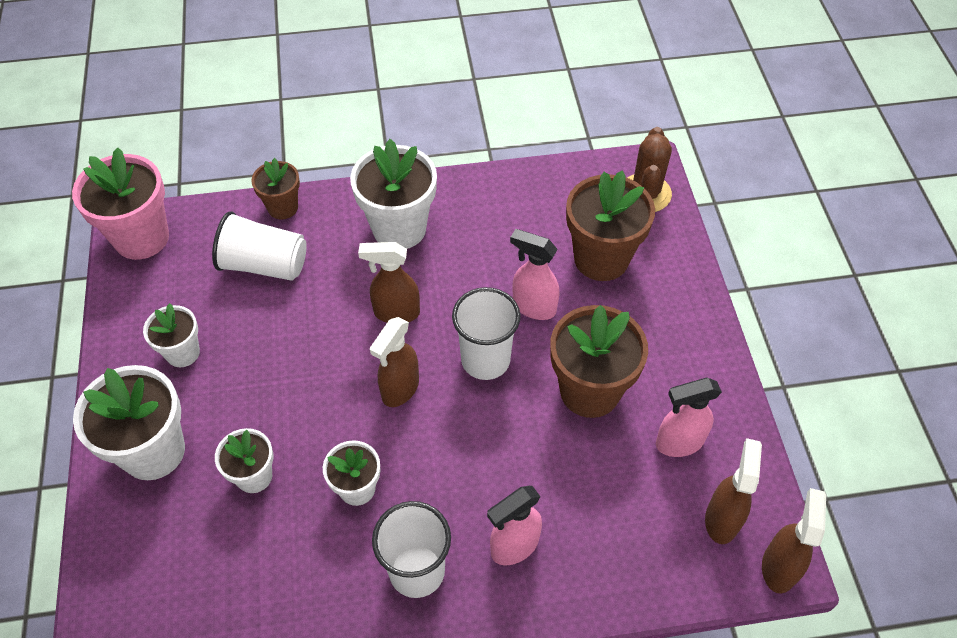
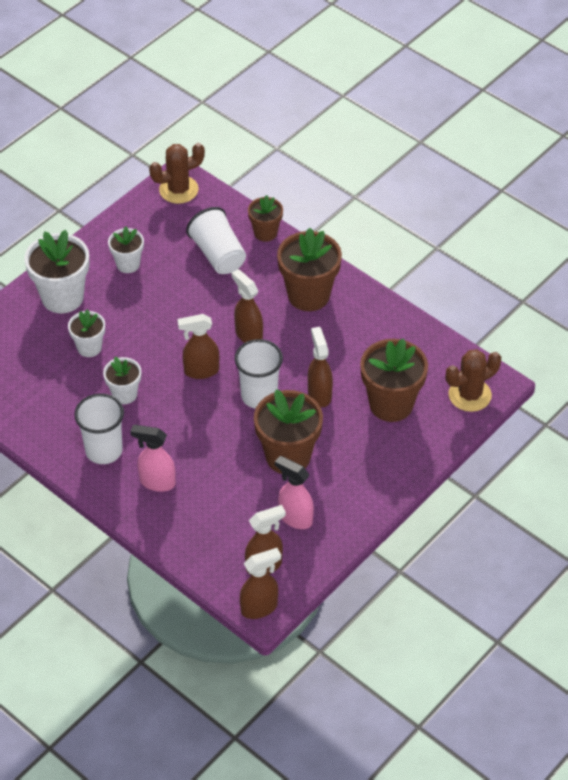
camera: 50 degrees right, 5 degrees down
(141, 238) = (178, 190): pink flower pot -> brown cactus
(399, 228) = (308, 295): white flower pot -> brown flower pot
(533, 307) = (319, 394): pink spray bottle -> brown spray bottle

